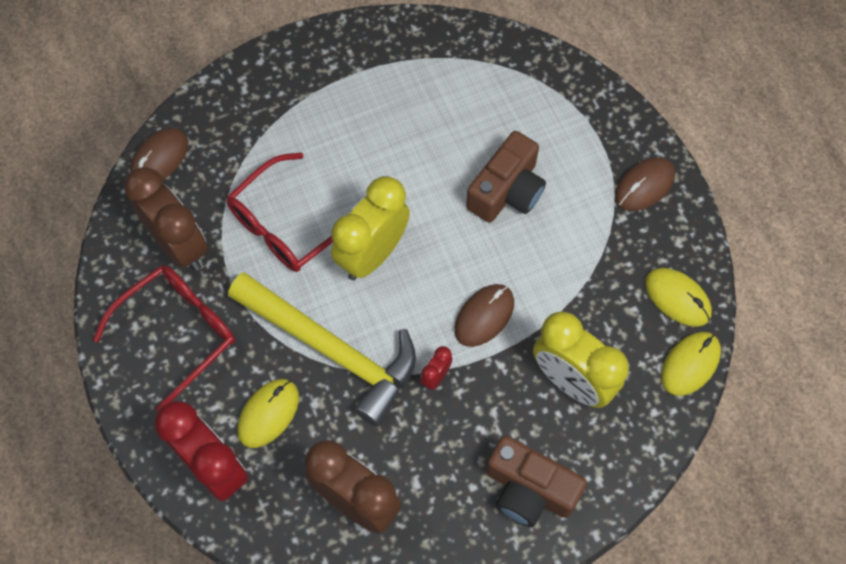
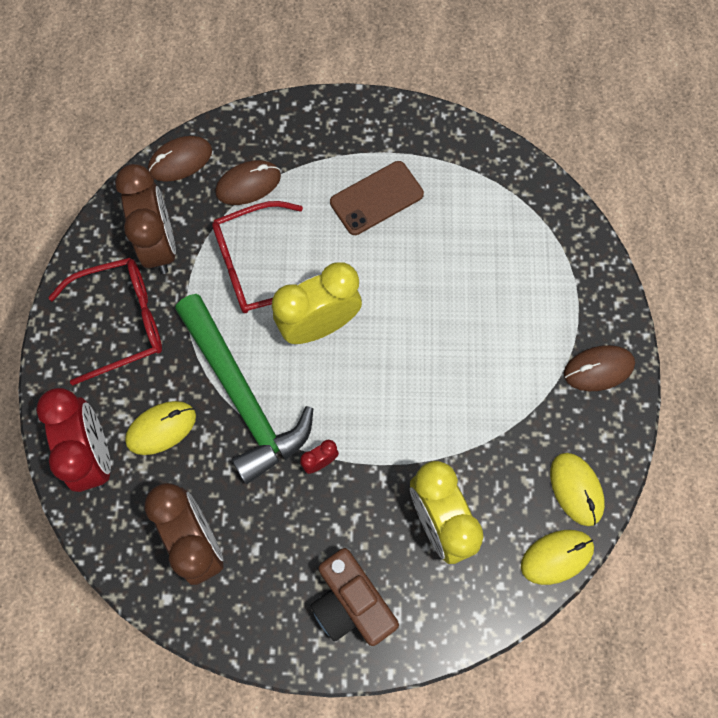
camera: 25 degrees right, 5 degrees up
(332, 349) = (242, 396): yellow hammer -> green hammer
(368, 117) = (376, 198): none -> brown phone
(484, 316) = (390, 426): brown mouse -> brown mouse (248, 184)
(507, 191) = (468, 319): brown camera -> none

